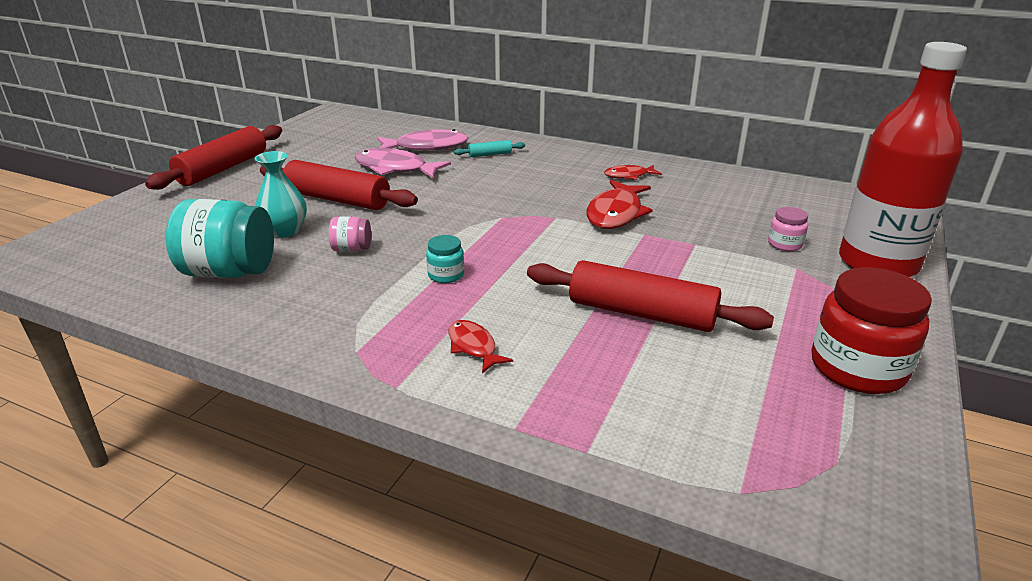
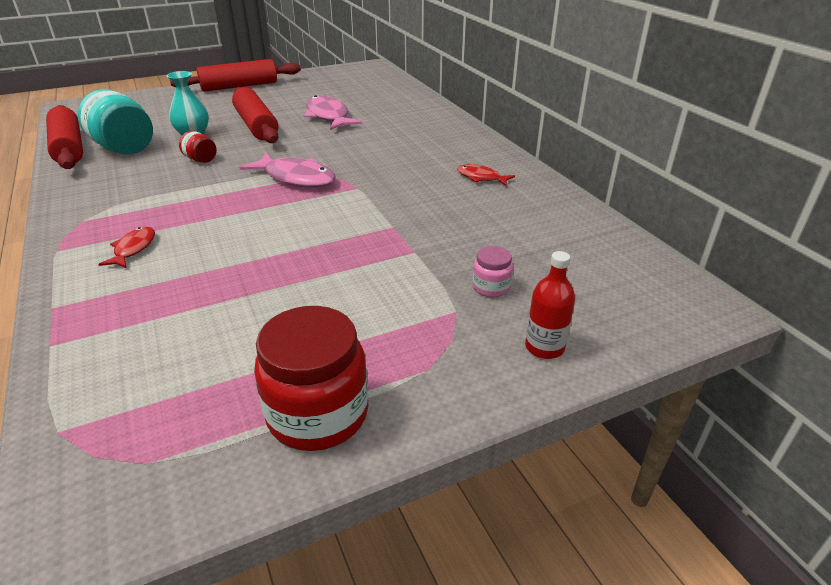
camera: 40 degrees right, 5 degrees up
(352, 249) = (201, 160): pink jar -> red jar
(426, 147) = (379, 107): pink fish -> pink fish (296, 178)
(446, 275) = (212, 197): turquoise jar -> none
(490, 154) = (410, 126): turquoise rolling pin -> none
(616, 213) = (406, 202): red fish -> none
(641, 313) = (264, 281): red rolling pin -> red rolling pin (69, 148)
(878, 263) = (544, 347): red bottle -> red bottle, size x0.43

